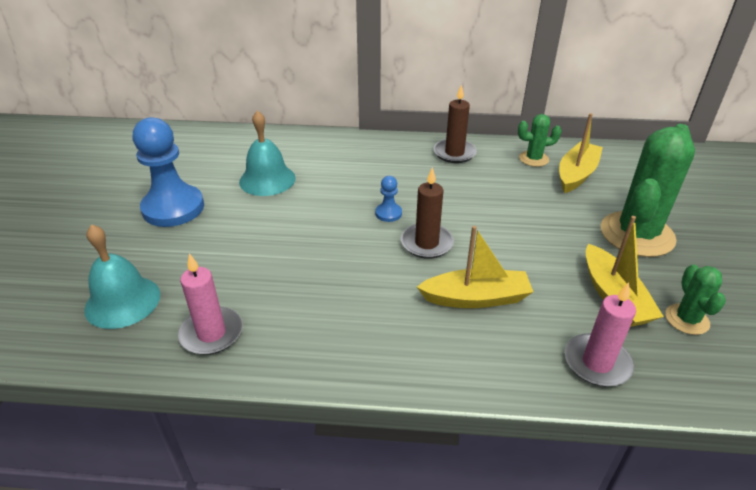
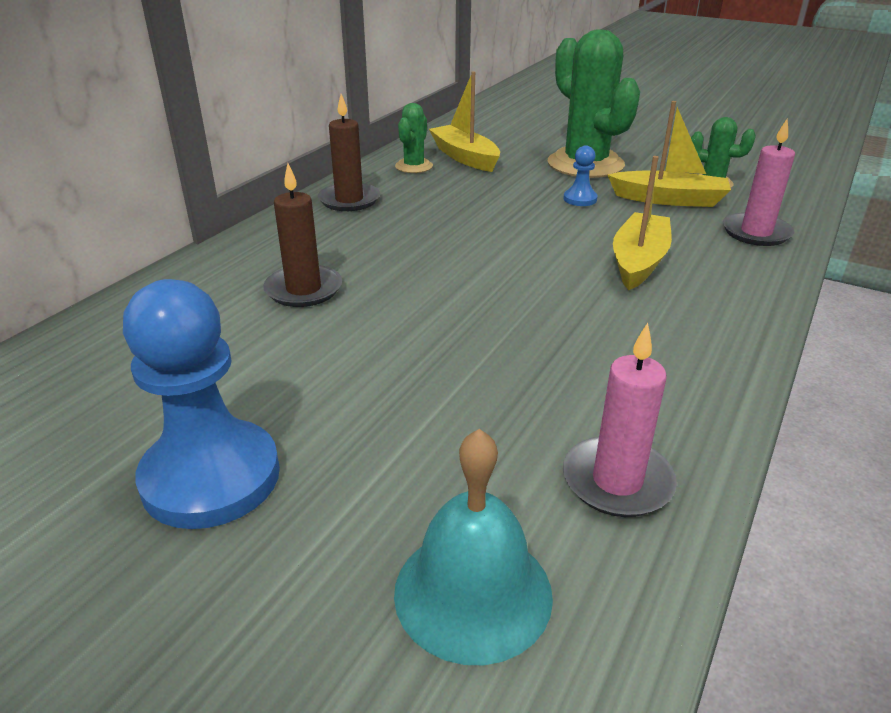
camera: 65 degrees left, 5 degrees down
(267, 179) = (241, 350): turquoise bell -> none
(388, 213) = (437, 272): blue pawn -> blue pawn (580, 199)
(426, 243) = (521, 263): brown candle -> brown candle (303, 289)

